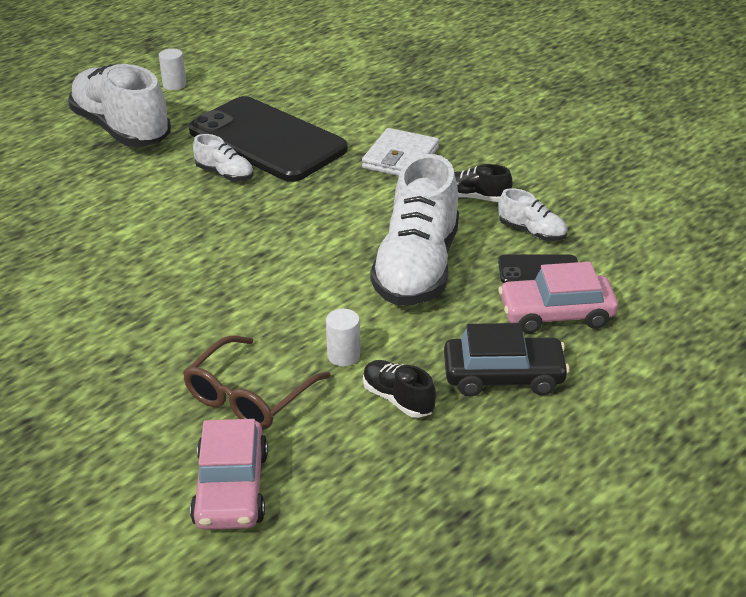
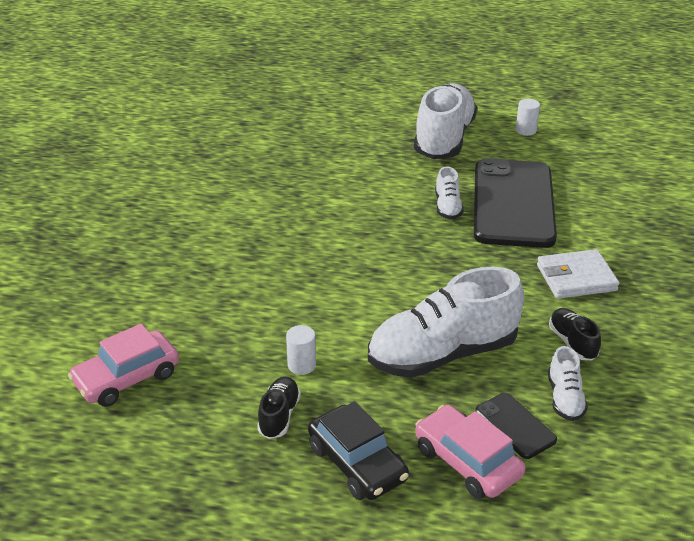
camera: 55 degrees right, 0 degrees up
(250, 395) = (221, 341): brown glasses -> none

